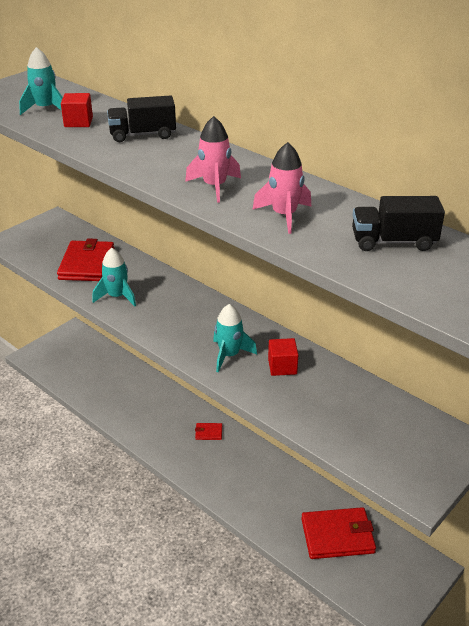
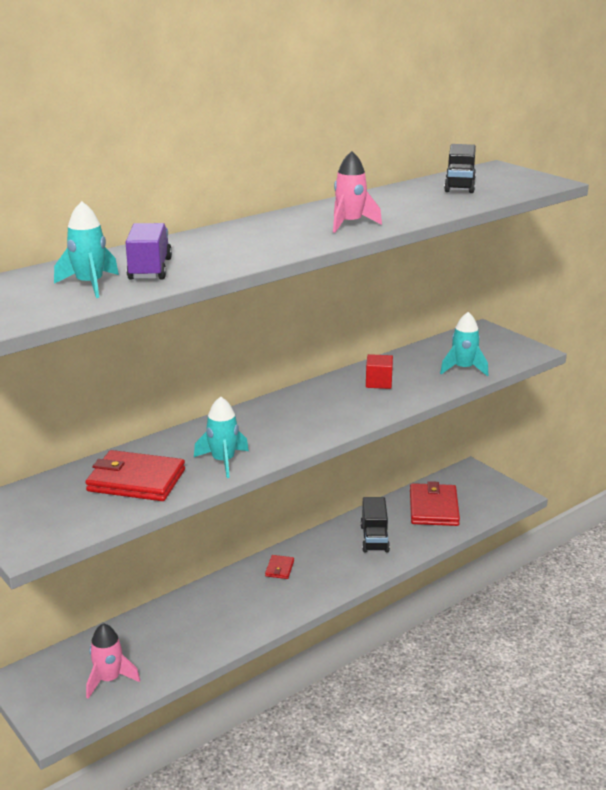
camera: 80 degrees left, 10 degrees down
(78, 122) = (150, 269): red cube -> purple truck
(143, 135) = (211, 243): black truck -> black truck (374, 538)
(229, 355) = (355, 405): turquoise rocket -> turquoise rocket (463, 369)
(284, 216) = (412, 208): pink rocket -> pink rocket (109, 679)

